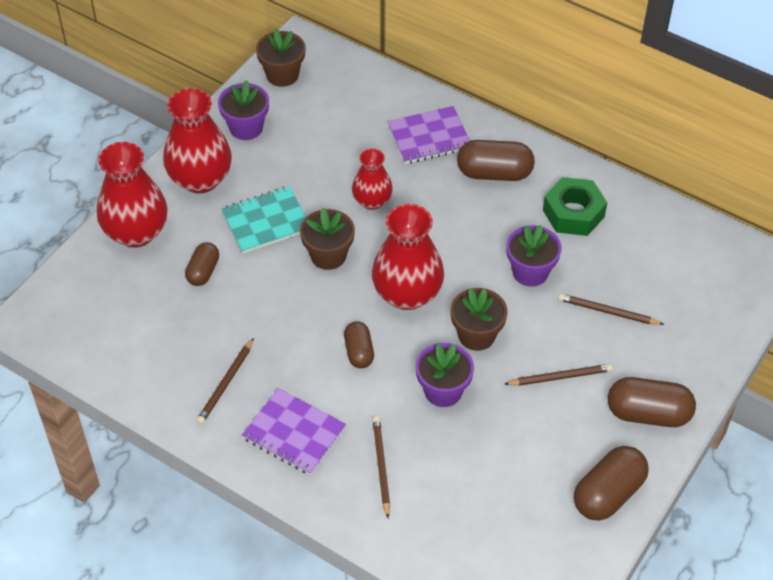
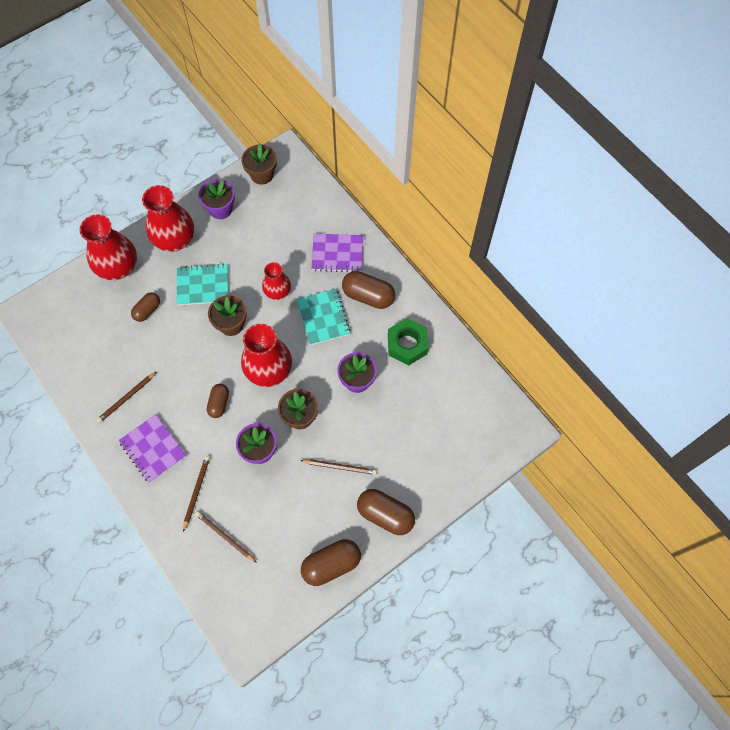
camera: 20 degrees right, 15 degrees up
(448, 213) = (323, 317): none -> turquoise notebook
(608, 312) = (395, 428): brown pencil -> brown pencil (225, 536)

